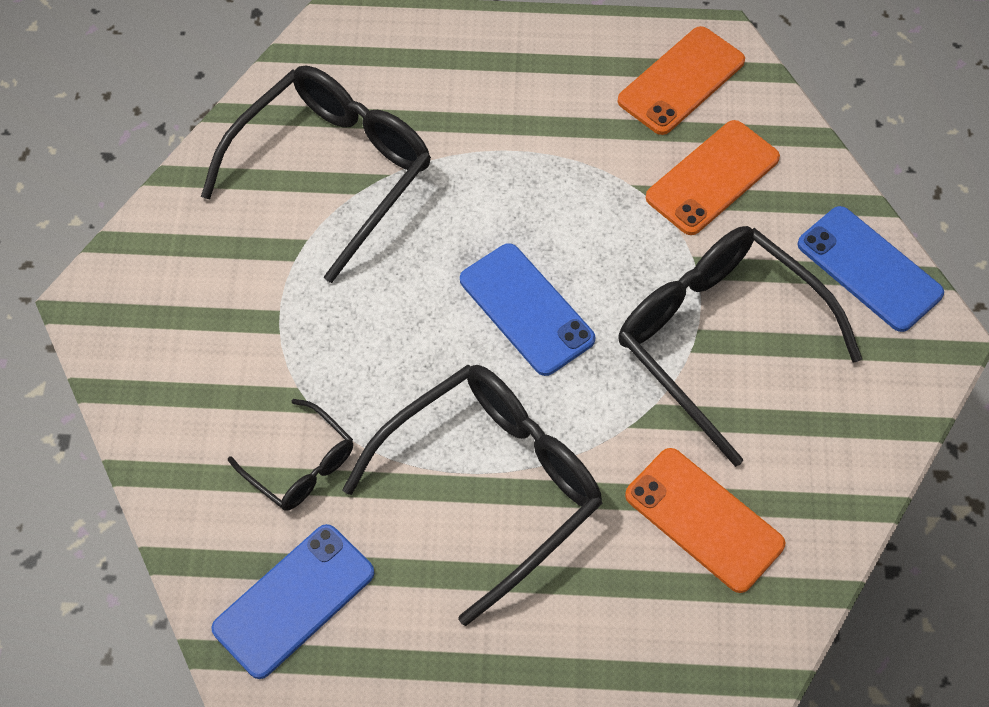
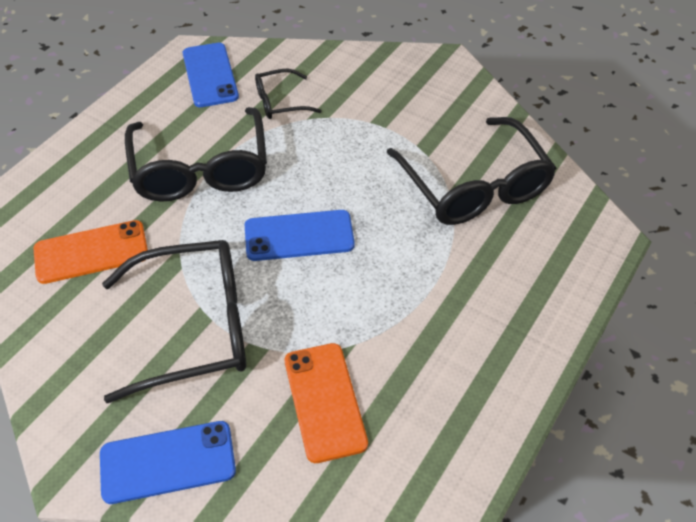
camera: 120 degrees right, 10 degrees down
(681, 81) = (433, 435): orange phone -> none

